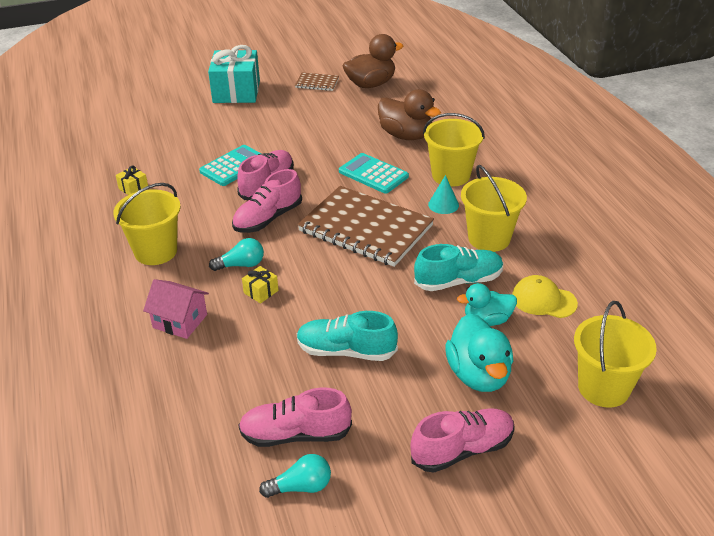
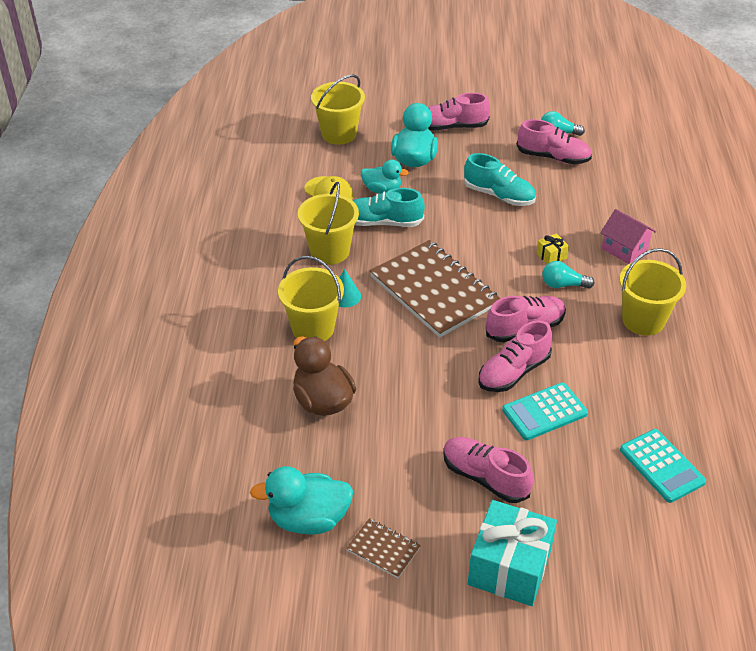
camera: 160 degrees left, 5 degrees up
(133, 188) = (667, 411): yellow gift -> none
(266, 124) = (485, 477): none -> pink shoe
(371, 84) = (308, 519): brown duck -> turquoise duck
(373, 174) = (392, 354): turquoise calculator -> turquoise calculator (661, 466)

